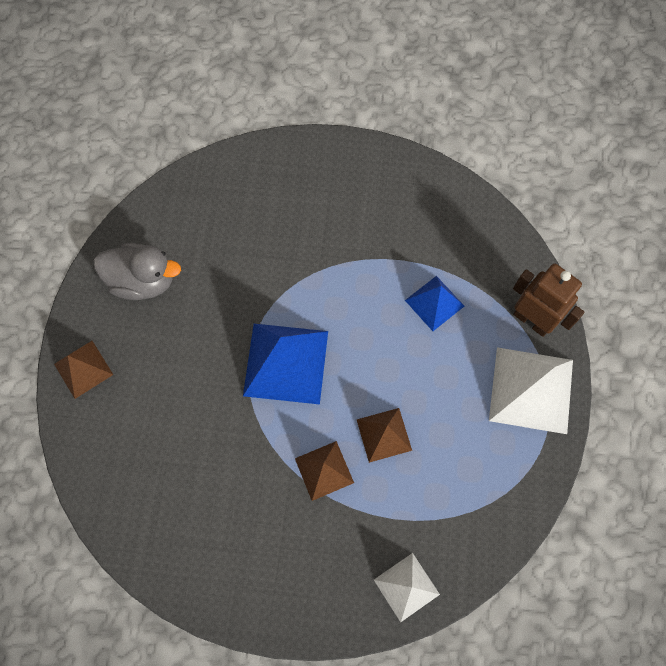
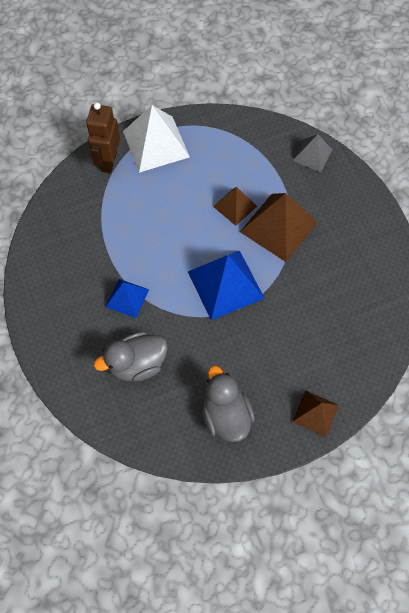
camera: 120 degrees left, 5 degrees down
(252, 226) = (137, 364): none -> grey duck
(324, 470) = (278, 227): brown pyramid -> brown pyramid, size x1.75
(406, 587) = (312, 155): white pyramid -> grey pyramid
(434, 303) = (129, 219): blue pyramid -> blue pyramid (127, 298)

